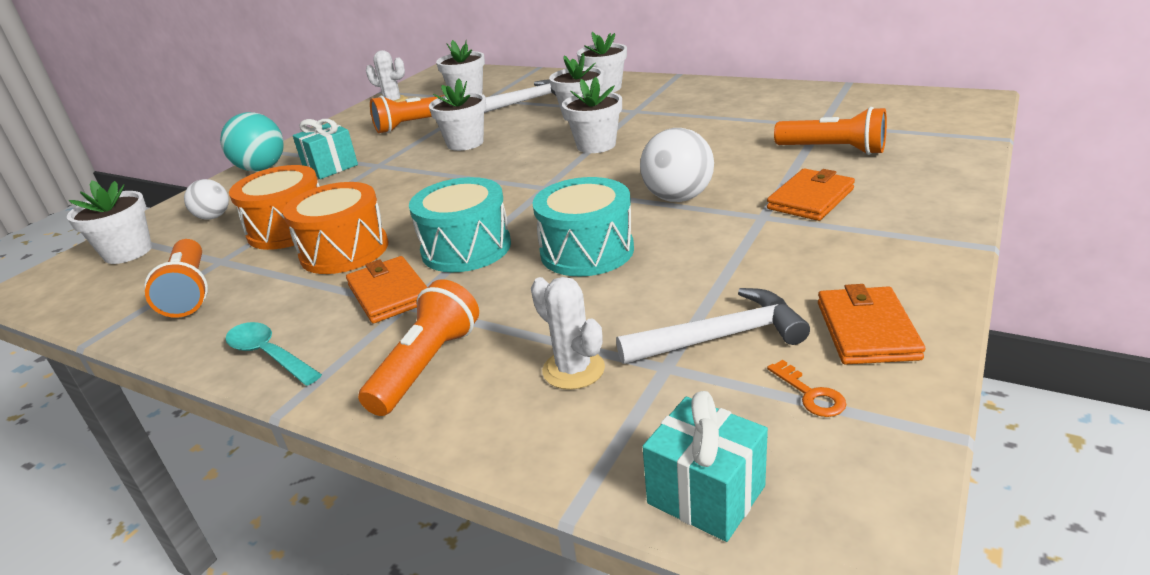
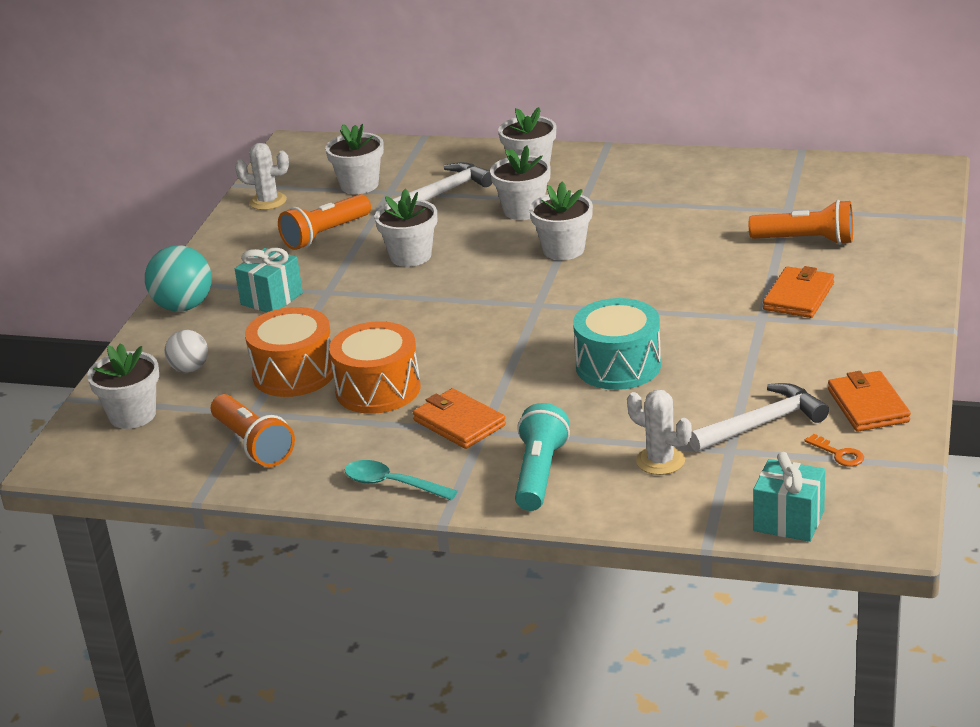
camera: 15 degrees left, 0 degrees up
(426, 365) = (539, 474): orange flashlight -> turquoise flashlight
(466, 248) = (501, 374): turquoise drum -> none
(678, 198) = (677, 305): white ball -> none

